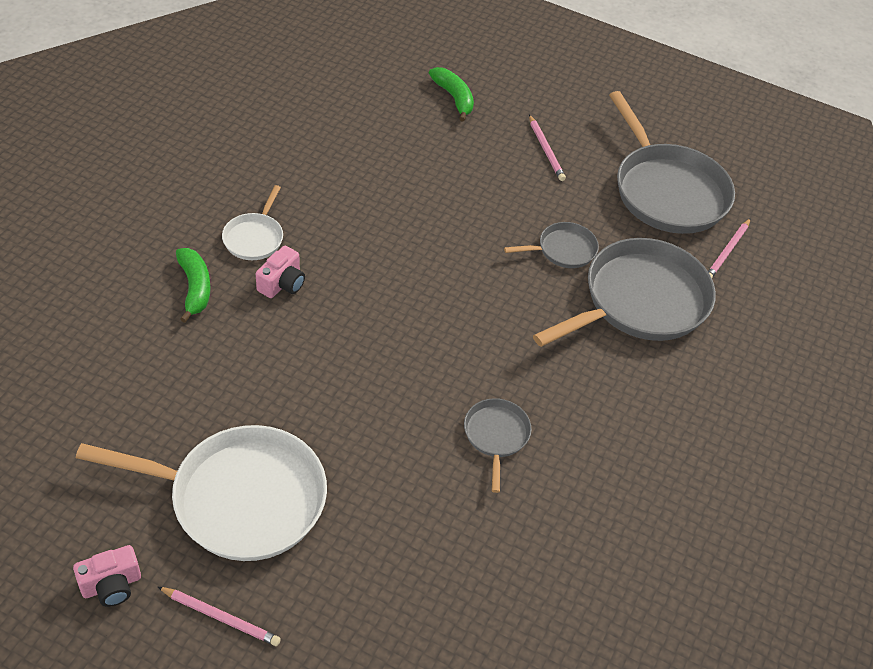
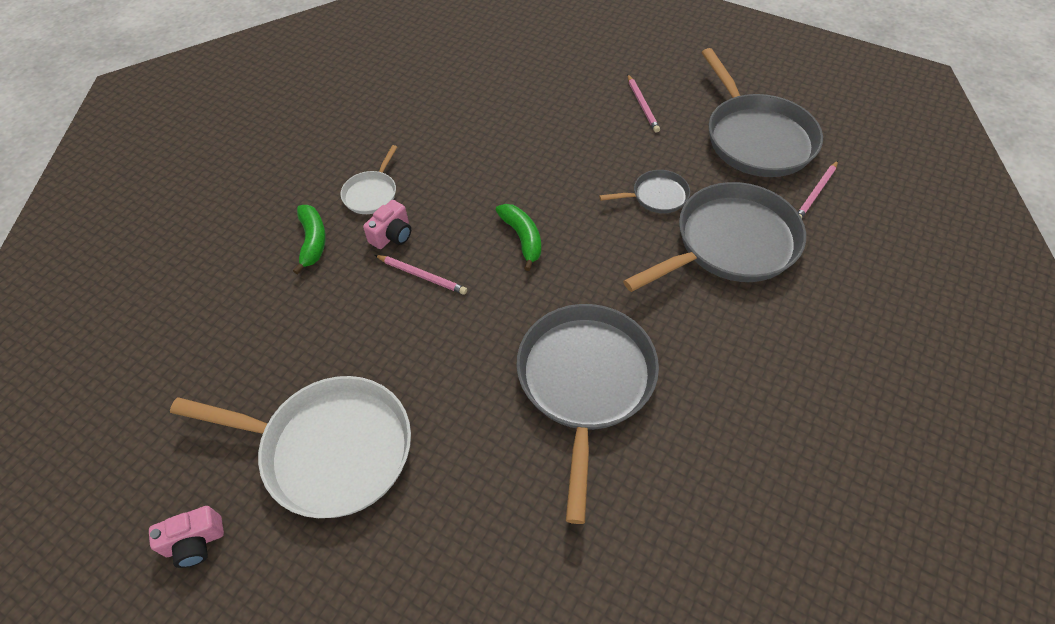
camera: 10 degrees right, 5 degrees up
(221, 617) = (296, 579): pink pencil -> pink pencil (422, 275)
(454, 98) = (560, 63): green banana -> green banana (522, 238)
(496, 436) = (585, 382): grey pan -> grey pan, size x2.09

